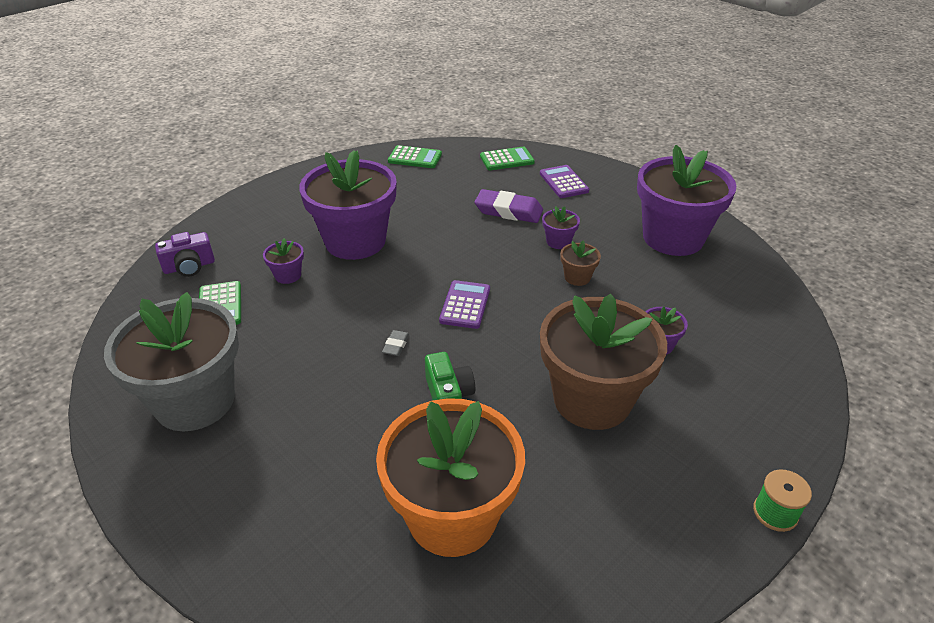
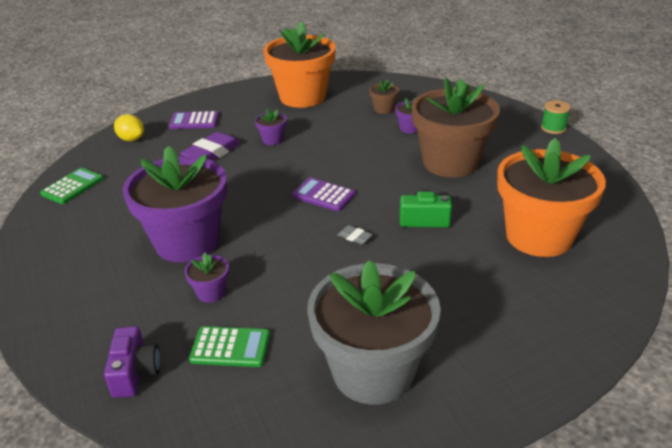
camera: 70 degrees left, 5 degrees down
(507, 159) = (131, 139): green calculator -> yellow lemon
(577, 277) = (321, 141): brown flower pot -> brown flower pot (383, 109)
(673, 238) = (302, 97): purple flower pot -> orange flower pot

